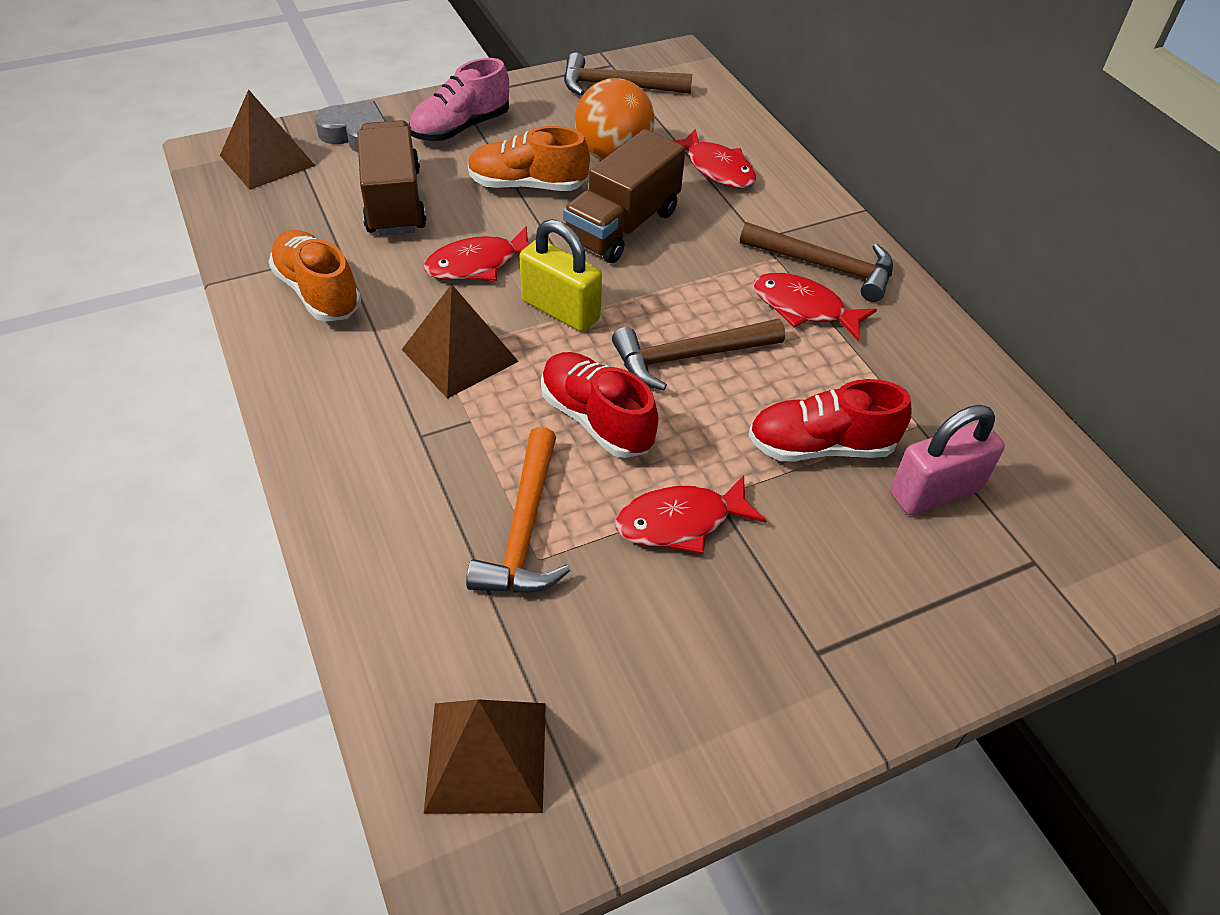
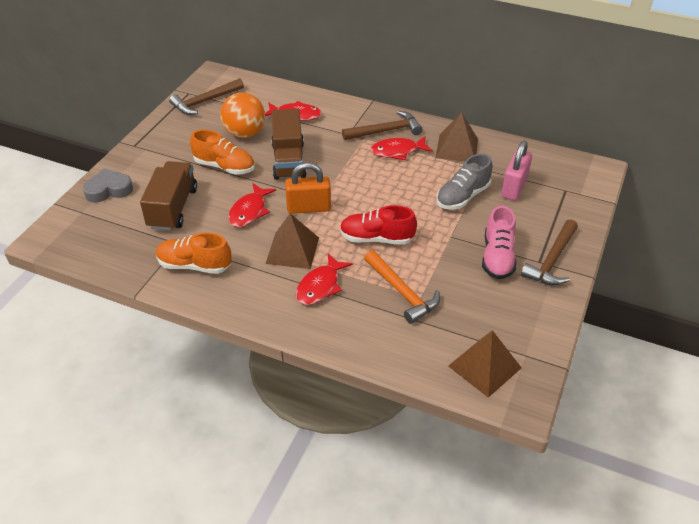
camera: 40 degrees left, 5 degrees down
(267, 160) = (79, 227): brown pyramid -> brown pyramid (457, 148)
(394, 202) = (173, 208): brown truck -> brown truck turned 60 degrees clockwise
(461, 128) = (157, 159): pink shoe -> pink shoe (497, 257)
(527, 185) = (224, 167): orange shoe -> orange shoe turned 120 degrees counterclockwise
(560, 310) = (308, 208): yellow padlock -> orange padlock
(680, 522) = (450, 252): red fish -> red fish (320, 286)
(689, 357) = (380, 195): brown hammer -> brown hammer (552, 260)
(821, 446) = (462, 197): red shoe -> grey shoe

